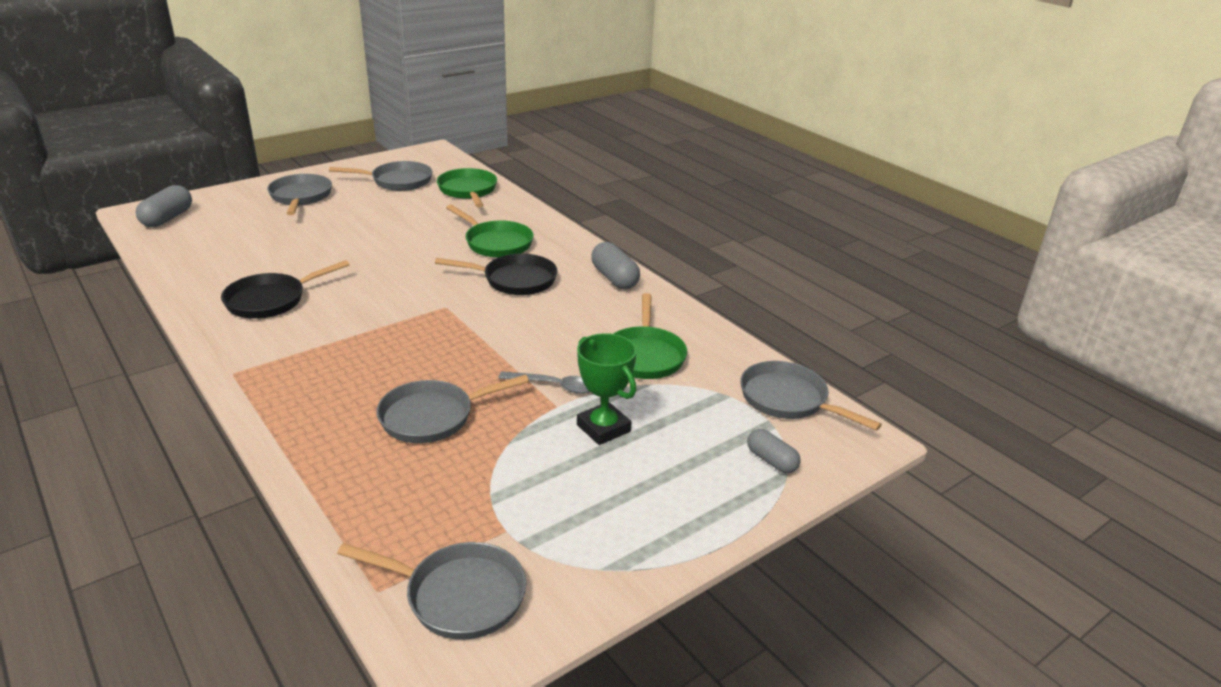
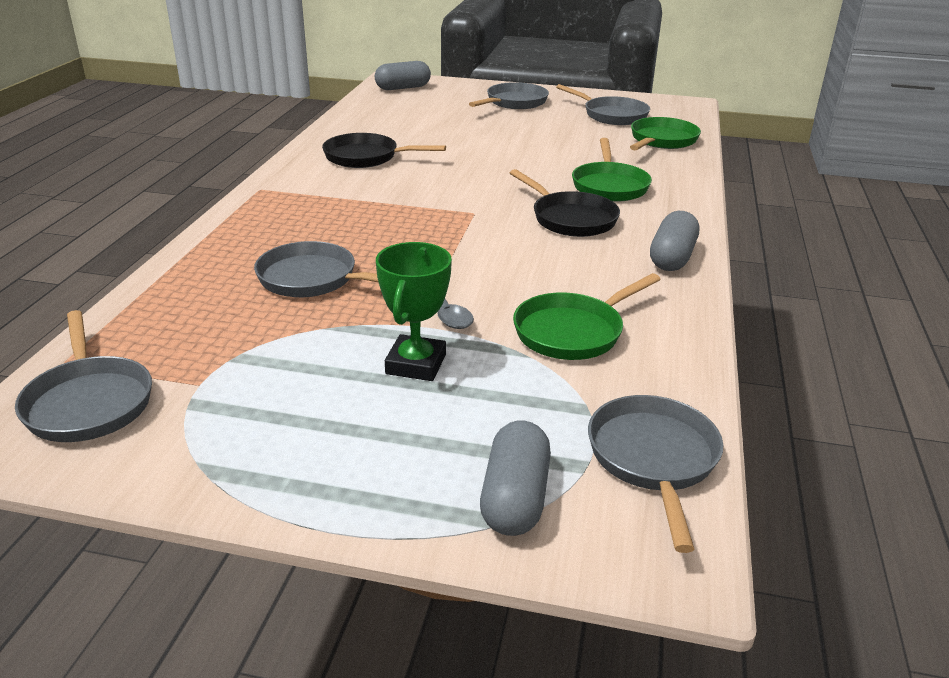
camera: 50 degrees right, 0 degrees up
(771, 461) = (515, 498): grey capsule -> grey capsule, size x1.53

